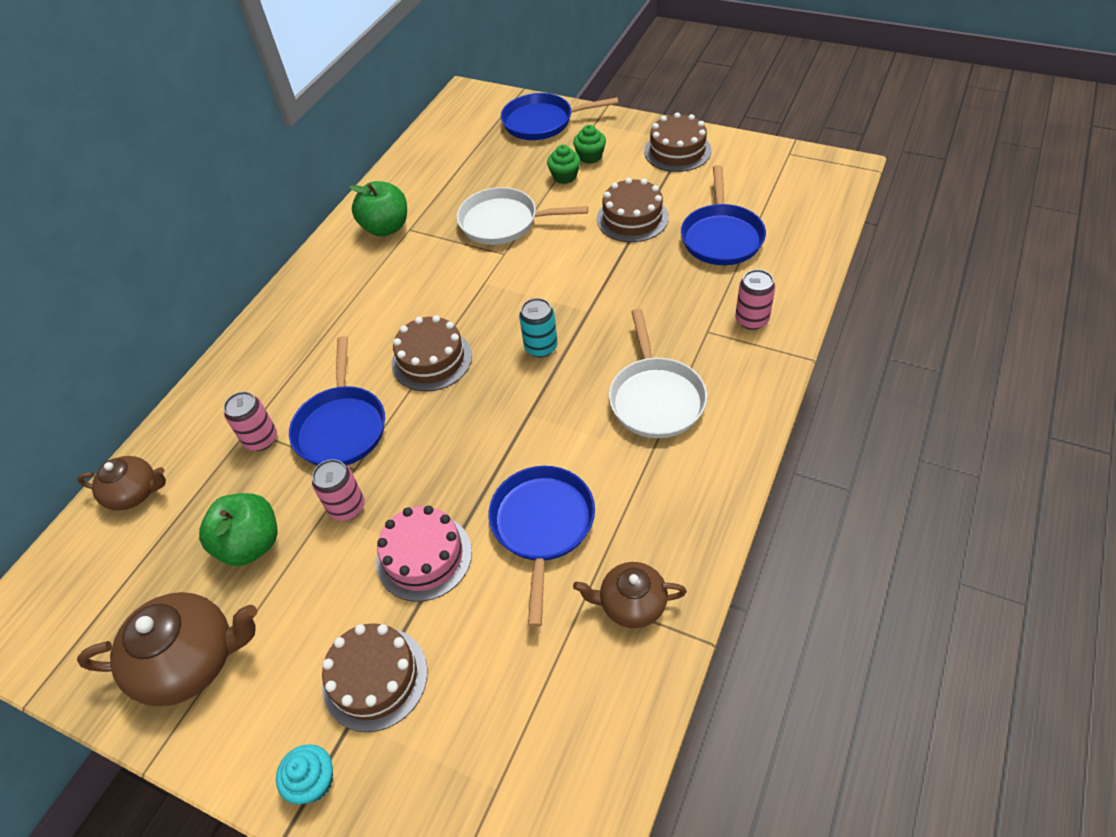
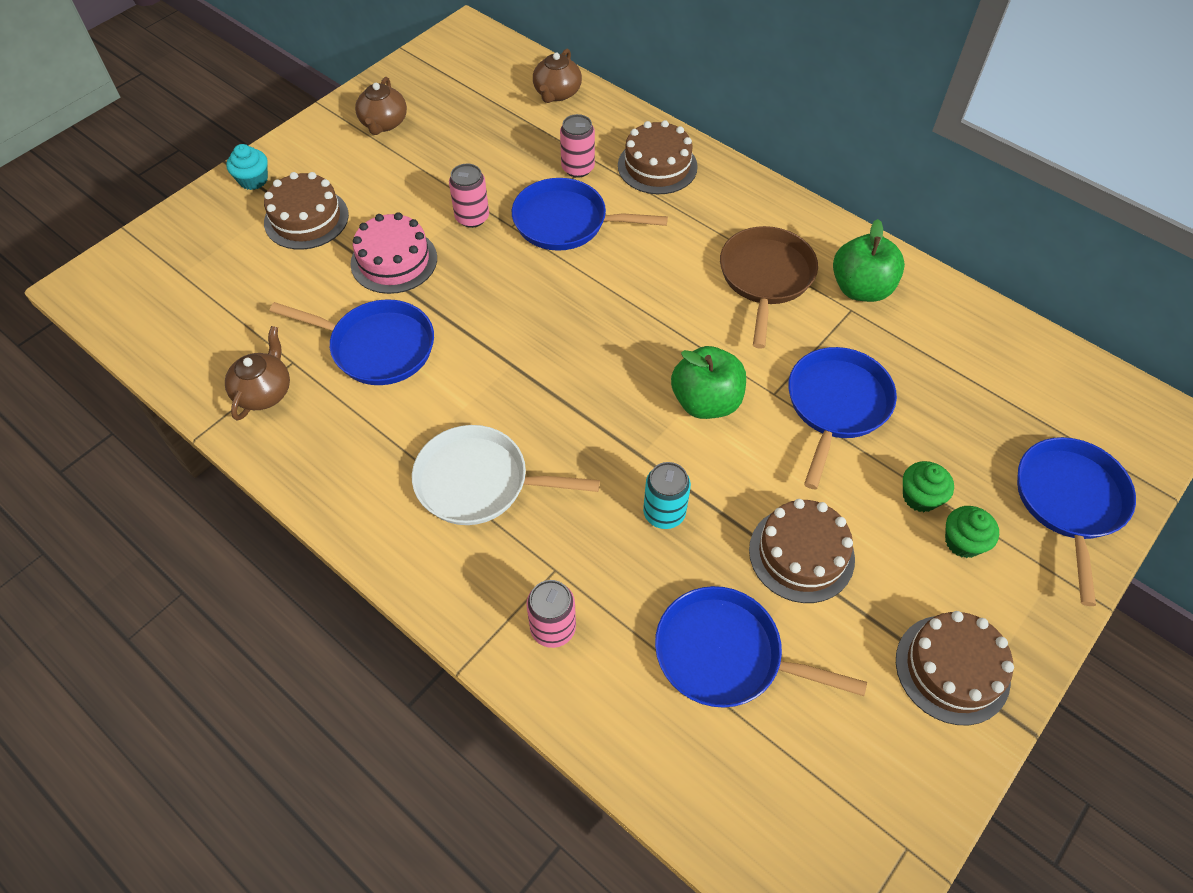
camera: 100 degrees right, 5 degrees up
(191, 660) = (384, 123): brown teapot -> brown teapot, size x0.61
(251, 544) = (468, 157): green apple -> green apple (706, 402)
(386, 279) = (765, 278): none -> brown pan
(431, 360) = (623, 299): brown cake -> brown cake (657, 166)
(504, 222) = (836, 405): white pan -> blue pan
(541, 347) = (601, 395): turquoise can -> turquoise can (664, 513)

